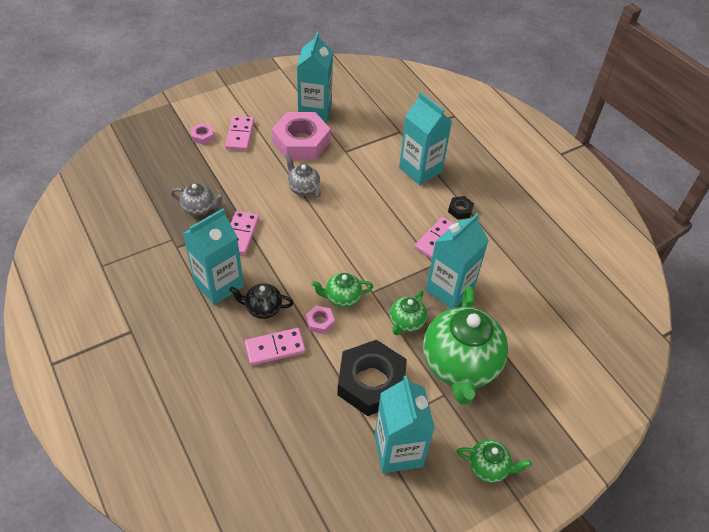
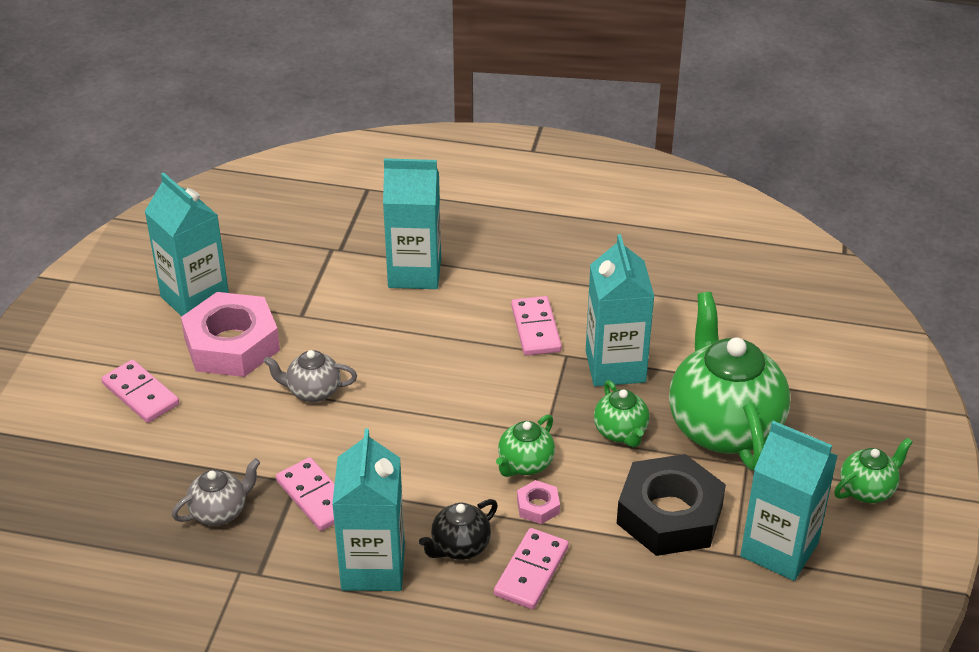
camera: 45 degrees left, 10 degrees down
(203, 136) = (92, 432): pink nut -> none
(460, 210) = (515, 282): black nut -> none
(460, 365) = (723, 427): green teapot -> green teapot turned 150 degrees counterclockwise

